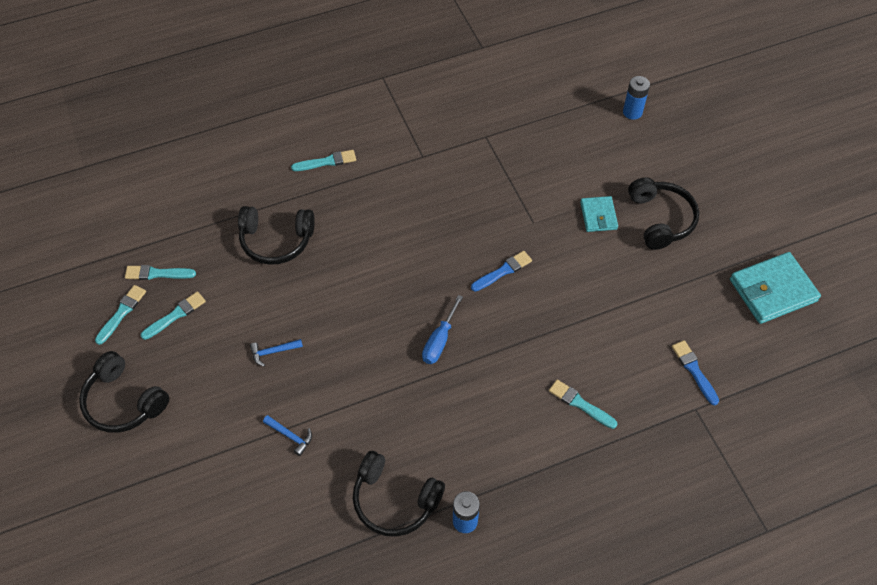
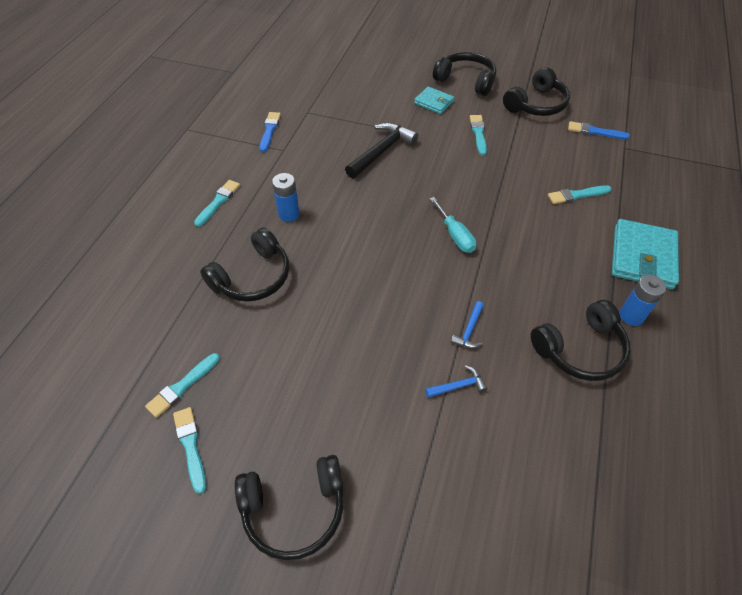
camera: 50 degrees left, 5 degrees down
(175, 315) = (244, 400): turquoise brush -> turquoise brush (478, 133)
(273, 352) = (361, 346): blue hammer -> blue hammer (469, 330)
(439, 341) = (455, 235): blue screwdriver -> turquoise screwdriver
(490, 223) = (382, 151): none -> black hammer
(503, 271) = (429, 168): blue brush -> blue brush (269, 131)
(632, 112) = (372, 46): blue battery -> blue battery (289, 214)
(685, 298) = (536, 104): none -> black headphones
(772, 290) = (564, 71): turquoise wallet -> turquoise wallet (642, 257)

